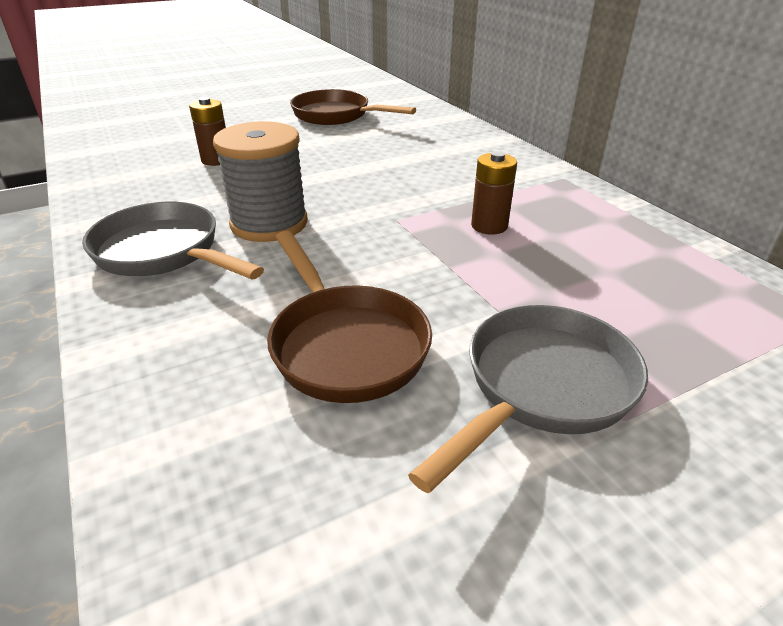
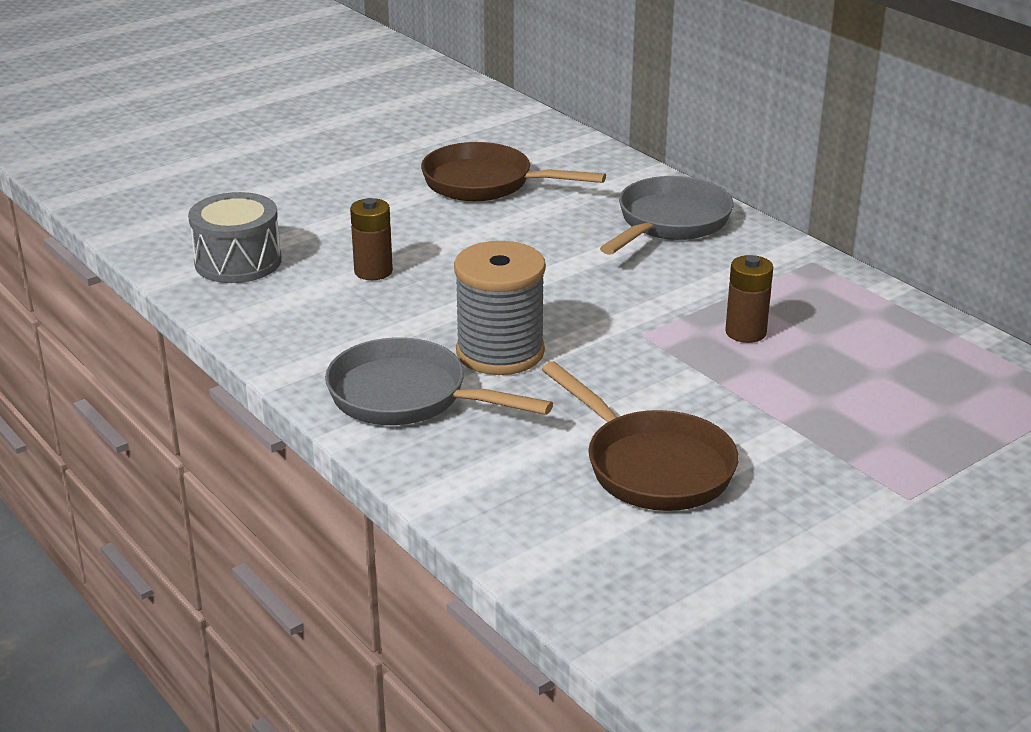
camera: 10 degrees left, 5 degrees down
(127, 148) = (238, 262): none -> grey drum
(542, 387) = (838, 482): grey pan -> grey pan (669, 223)

